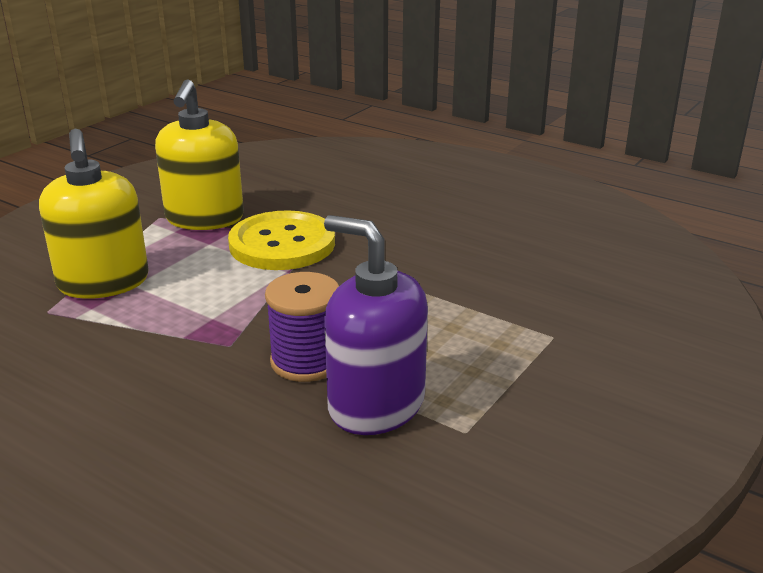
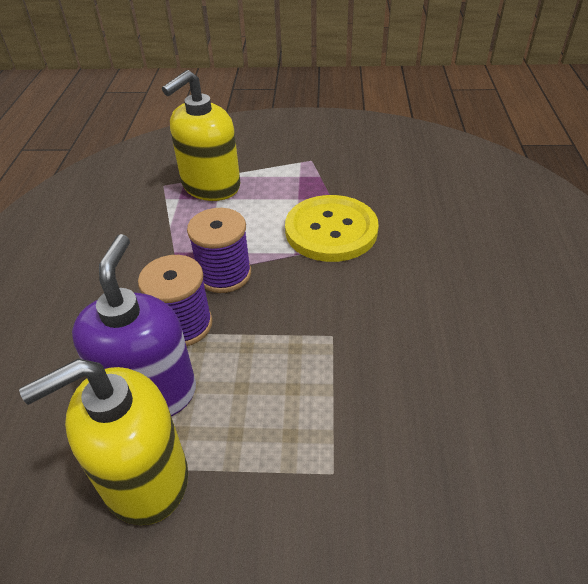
camera: 60 degrees right, 15 degrees up
(204, 218) = (329, 178): yellow soap dispenser -> yellow soap dispenser (144, 478)
(264, 317) = (224, 274): none -> purple spool

